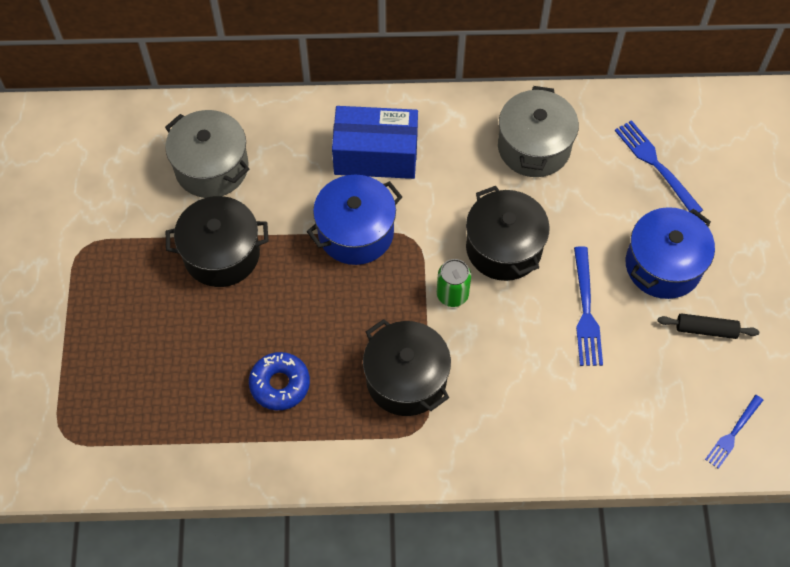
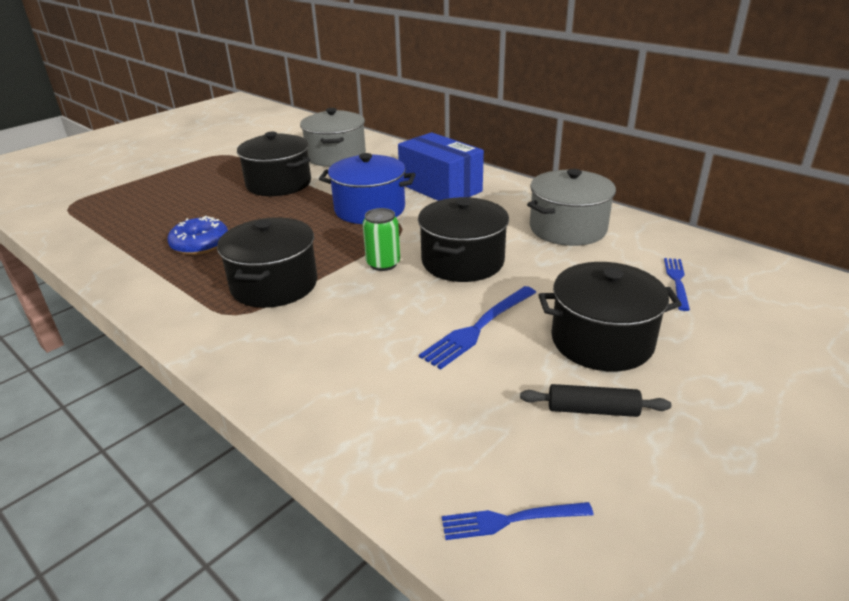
camera: 45 degrees right, 30 degrees down
(655, 164) = (676, 281): blue fork -> blue fork, size x0.66
(663, 265) = (602, 341): blue pot -> black pot
(706, 329) = (592, 410): black rolling pin -> black rolling pin turned 45 degrees counterclockwise

